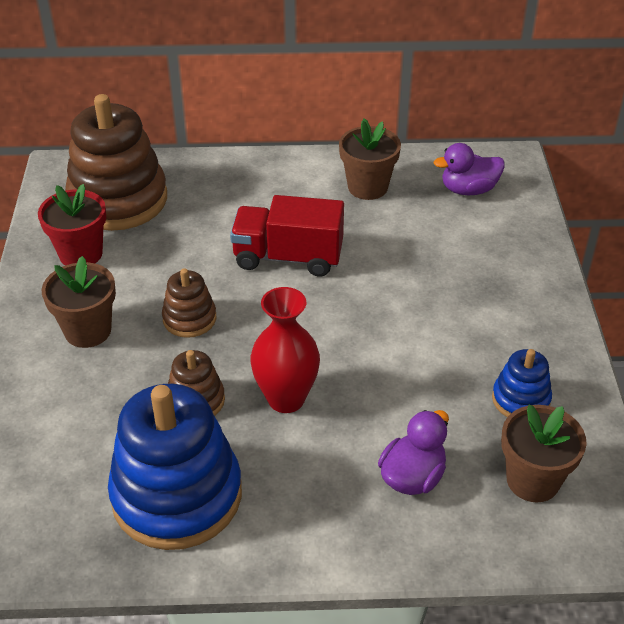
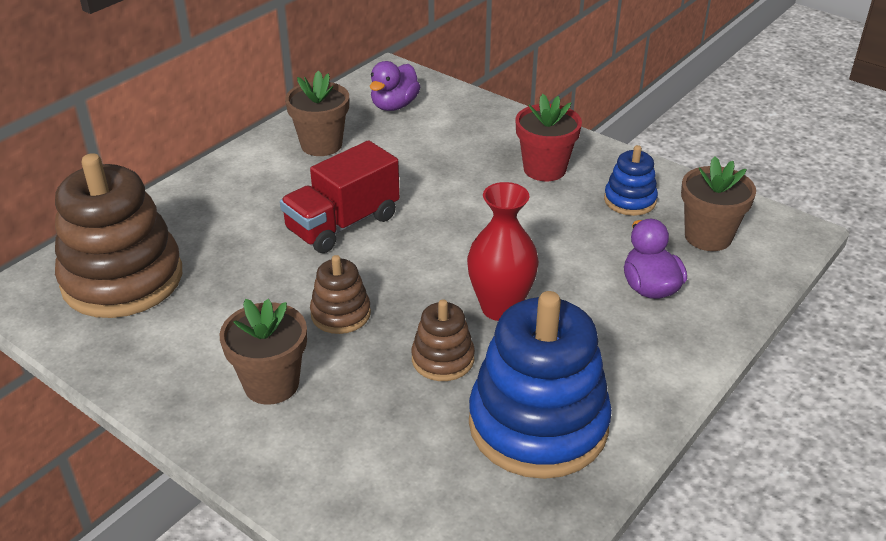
camera: 50 degrees left, 5 degrees down
(81, 254) = (160, 339): red flower pot -> red flower pot (544, 169)

